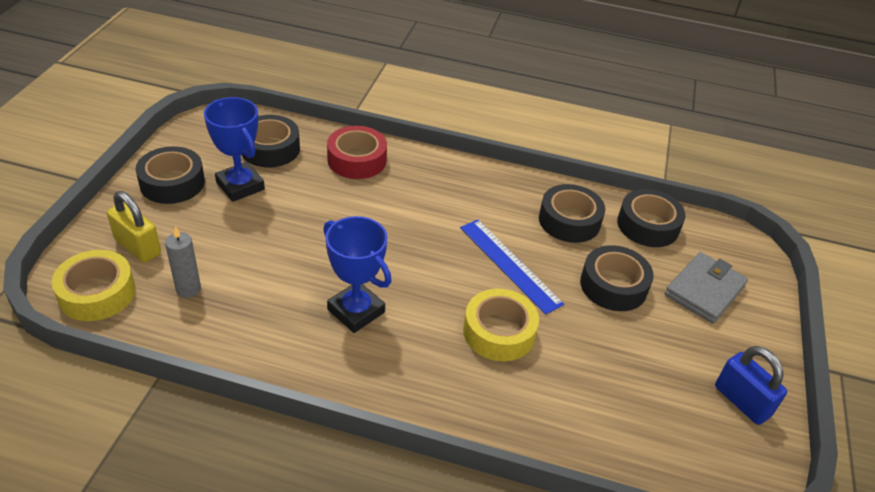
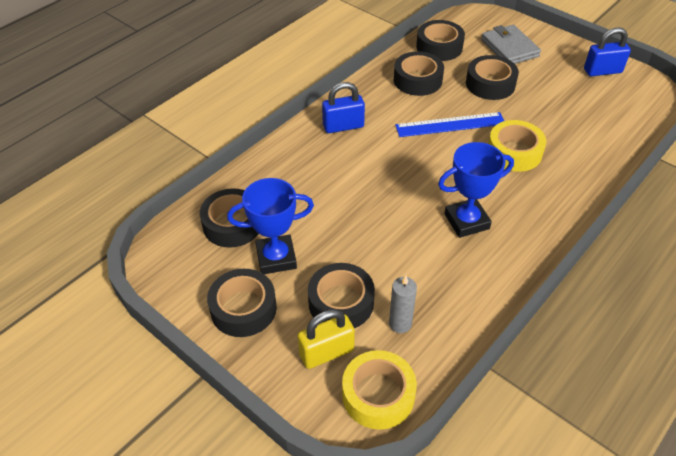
camera: 60 degrees left, 5 degrees up
(201, 241) = (341, 302): none -> black tape
(357, 160) = (283, 171): red tape -> none
(449, 183) = (343, 126): none -> blue padlock

